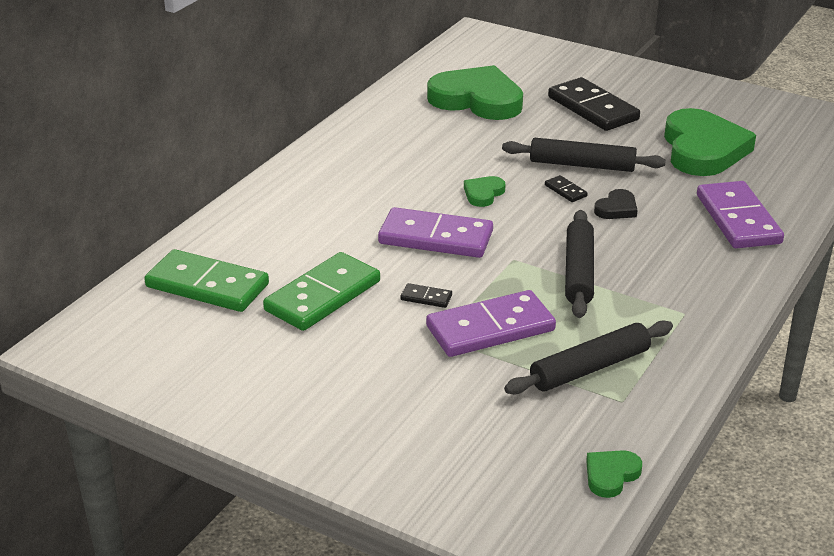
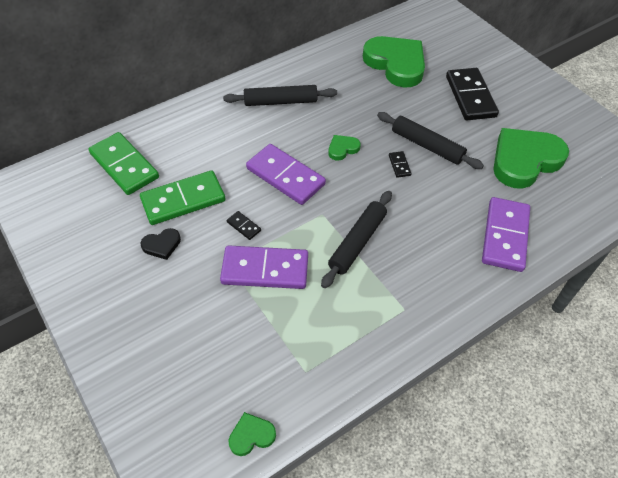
camera: 25 degrees right, 20 degrees up
(590, 368) = (305, 332): black rolling pin -> black rolling pin (280, 101)
(616, 208) = (423, 194): black heart -> black heart (162, 245)
(703, 149) = (524, 160): green heart -> green heart turned 150 degrees counterclockwise

